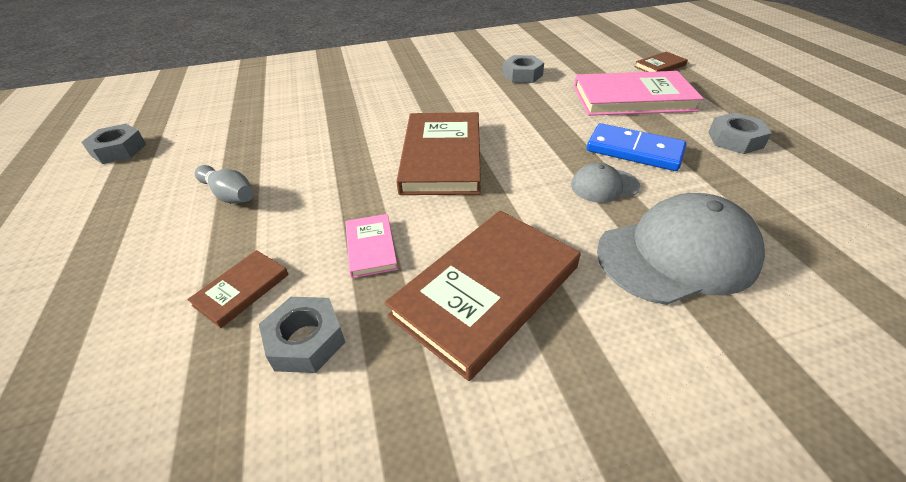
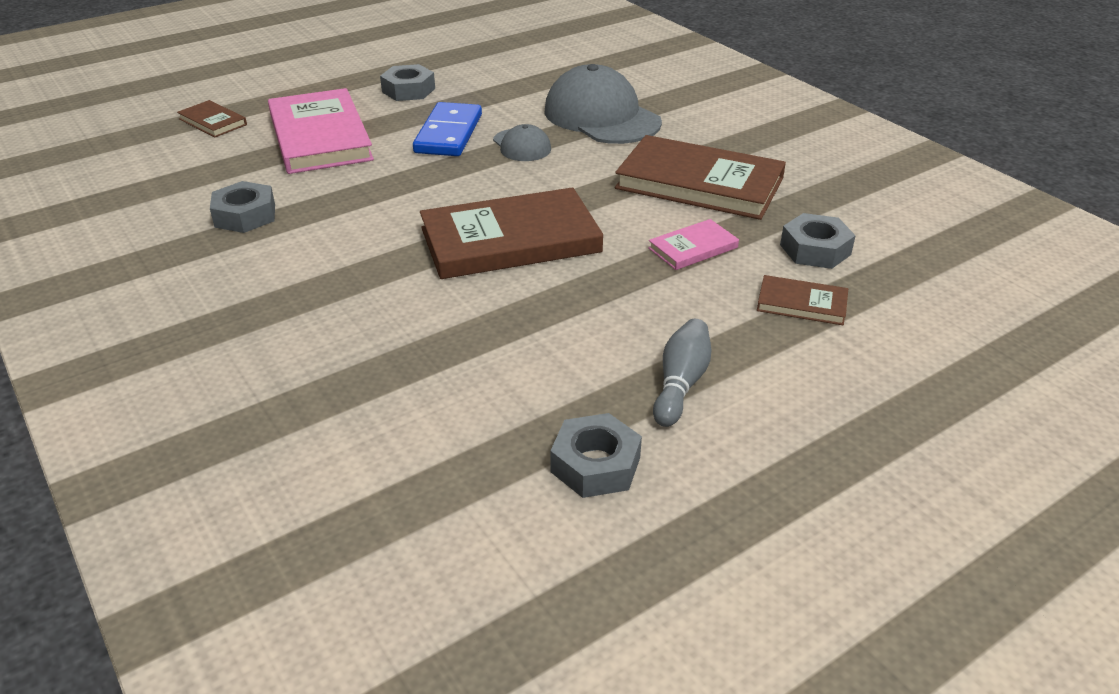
camera: 110 degrees left, 5 degrees down
(119, 150) = (651, 608): grey nut -> grey nut (595, 464)

